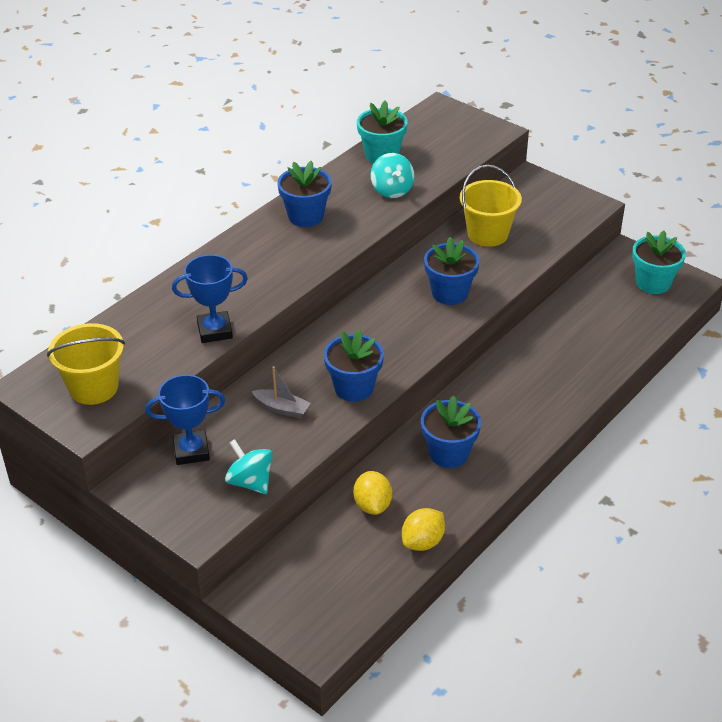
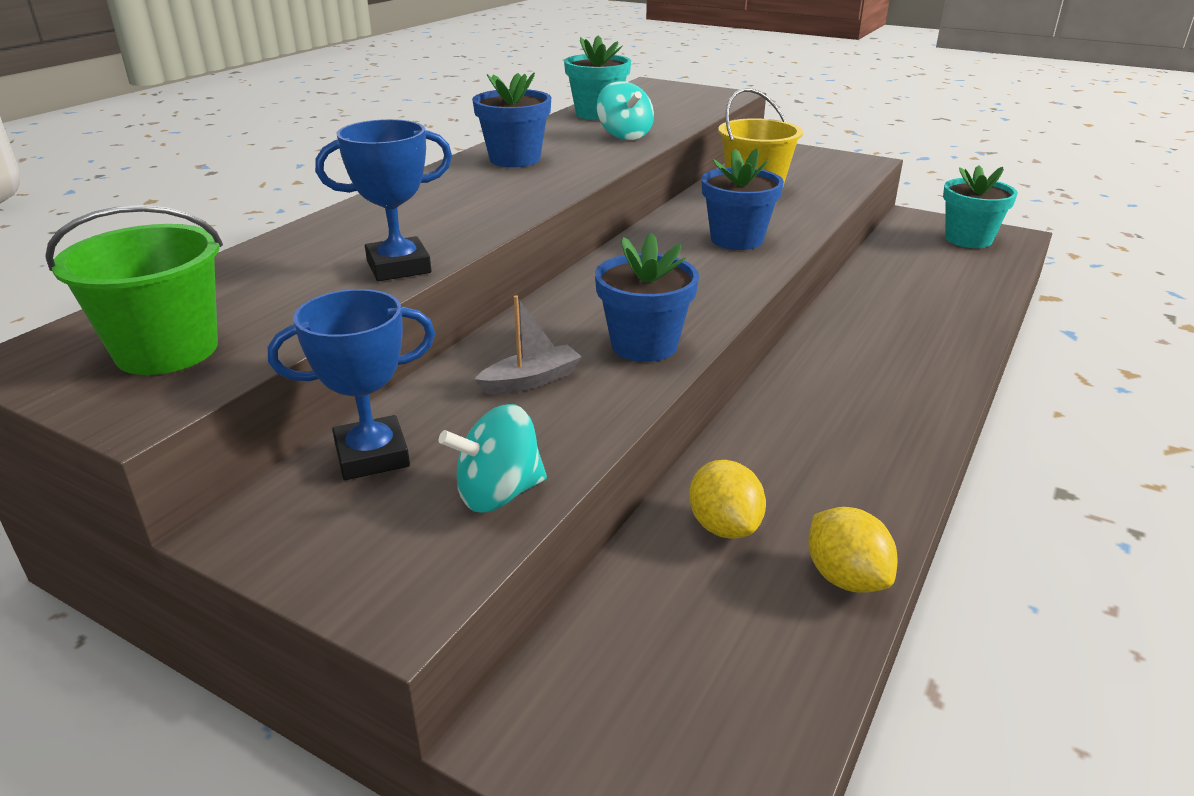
camera: 10 degrees left, 10 degrees down
(93, 387) = (167, 350): yellow bucket -> green bucket
(250, 482) = (498, 493): turquoise spinning top -> turquoise spinning top turned 60 degrees counterclockwise
(282, 408) = (531, 380): grey boat -> grey boat turned 45 degrees counterclockwise
(423, 542) = (845, 578): yellow lemon -> yellow lemon turned 60 degrees counterclockwise
(449, 453) = (816, 438): blue flower pot -> none

